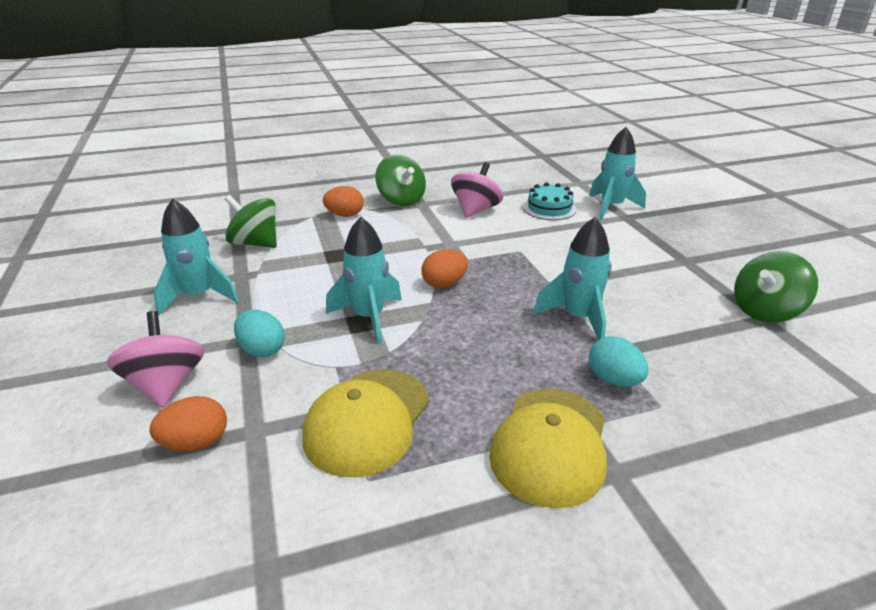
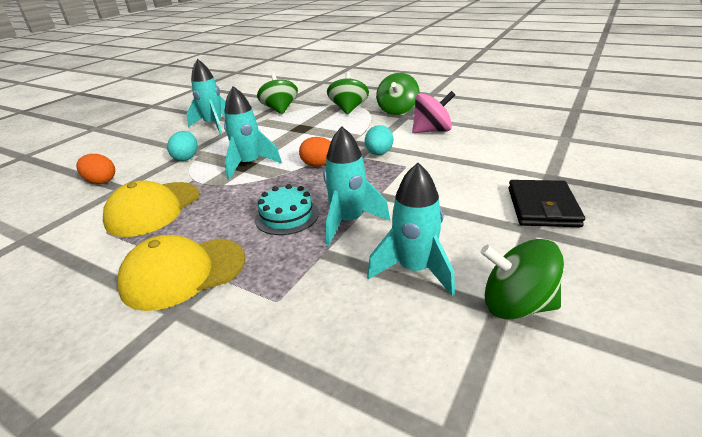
camera: 50 degrees right, 0 degrees up
(166, 385) = (137, 155): pink spinning top -> none
(345, 215) = (348, 109): orange egg -> green spinning top
(367, 421) = (153, 209): yellow cap -> yellow cap turned 45 degrees counterclockwise
(549, 208) = (492, 147): turquoise cake -> turquoise cake (287, 216)
(611, 207) = (552, 165): turquoise rocket -> turquoise rocket (414, 270)
(614, 380) = (286, 267): turquoise egg -> turquoise egg (379, 154)
(662, 241) = (542, 207): none -> black wallet

